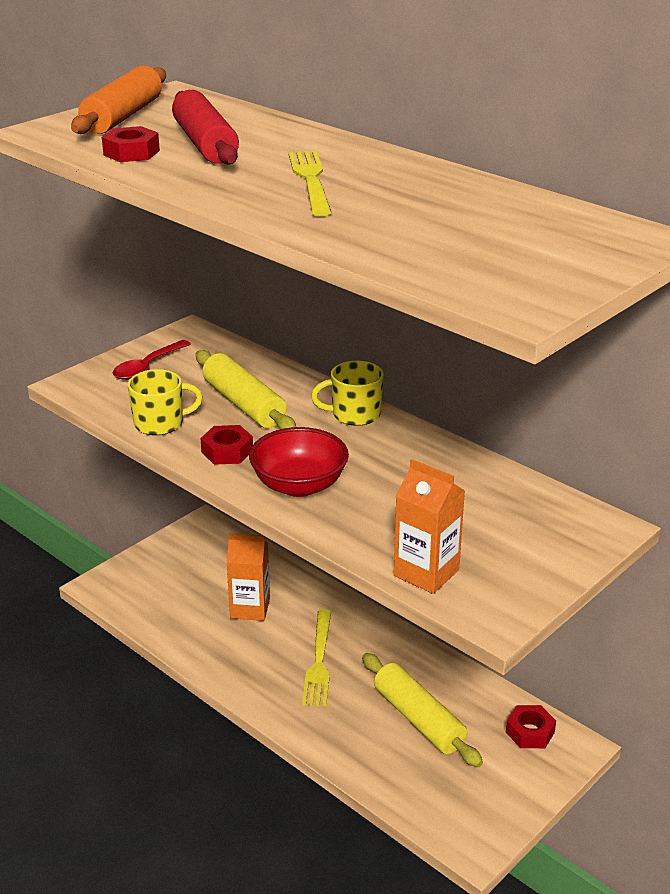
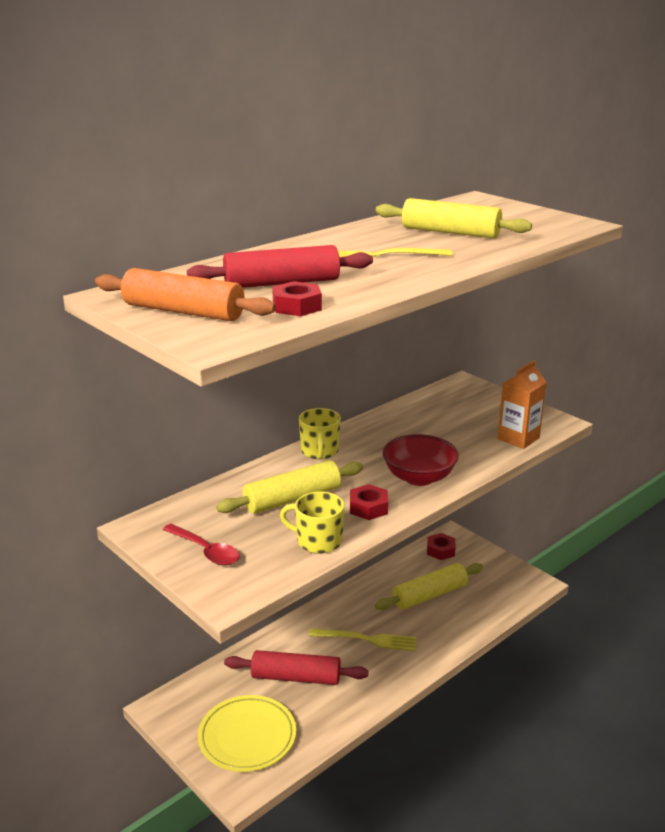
camera: 85 degrees left, 5 degrees down
(160, 423) = (318, 541): yellow mug -> yellow mug turned 60 degrees counterclockwise
(164, 583) = (247, 737): none -> yellow plate
(250, 608) = (296, 677): orange carton -> red rolling pin
(432, 217) = (450, 232): none -> yellow rolling pin

